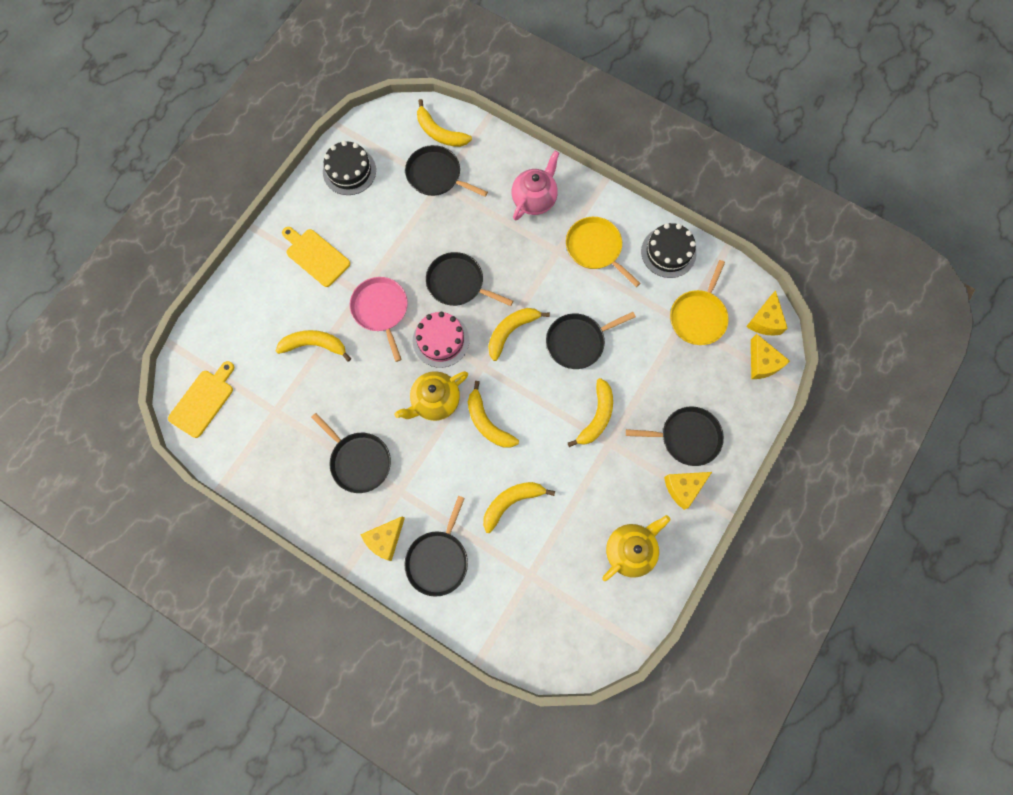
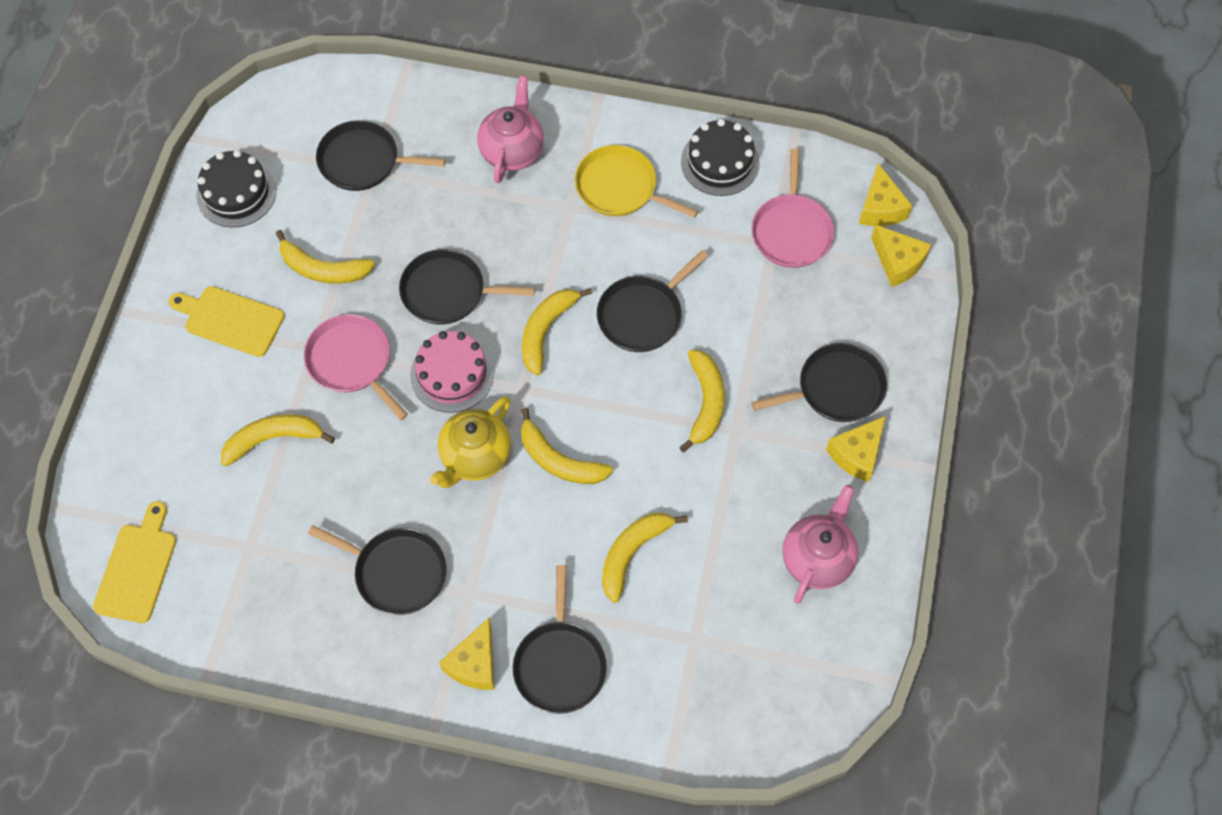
camera: 20 degrees left, 10 degrees down
(440, 133) = (347, 104): yellow banana -> yellow banana (323, 269)
(630, 550) = (817, 558): yellow teapot -> pink teapot
(698, 316) = (791, 231): yellow pan -> pink pan

